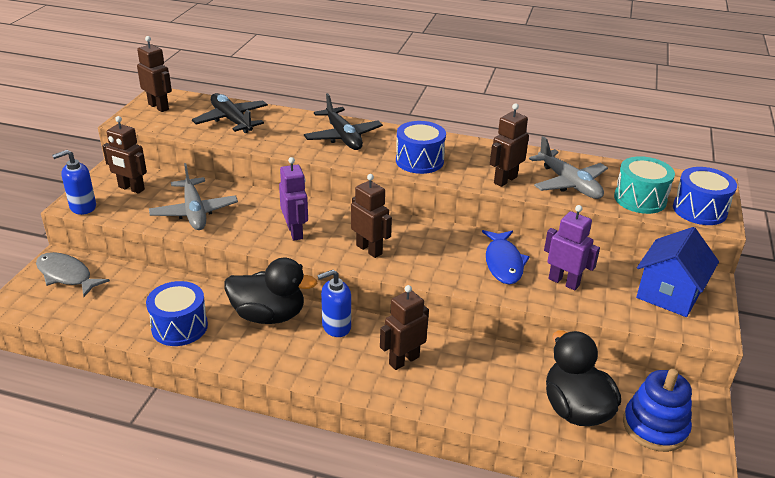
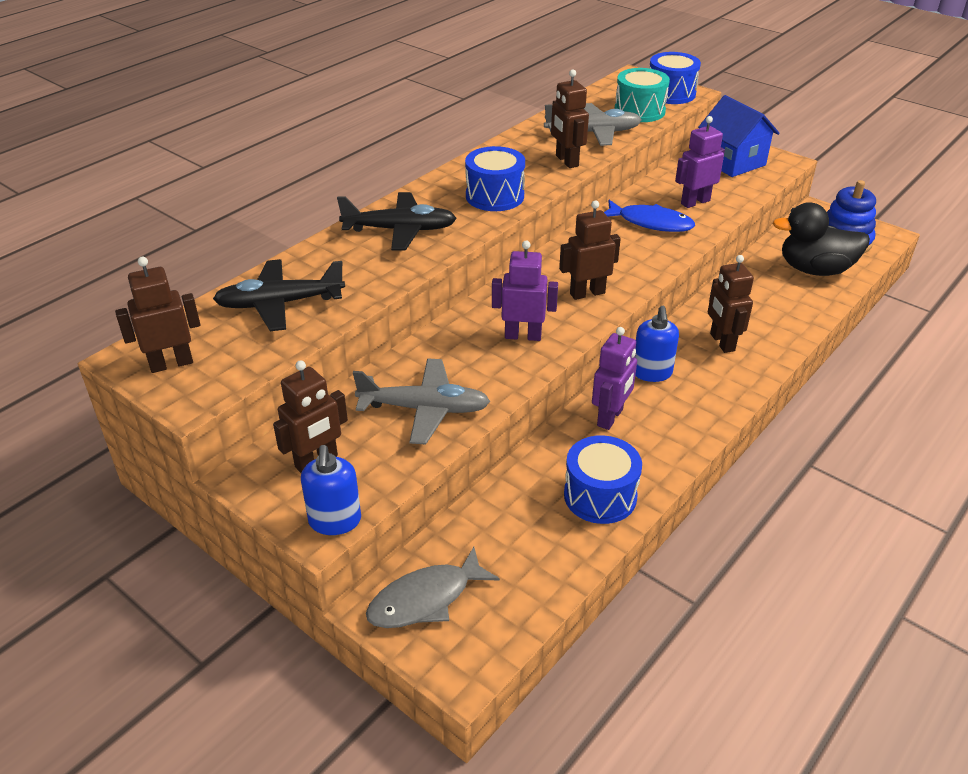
camera: 65 degrees left, 5 degrees up
(269, 315) = (610, 417): black duck -> purple robot

